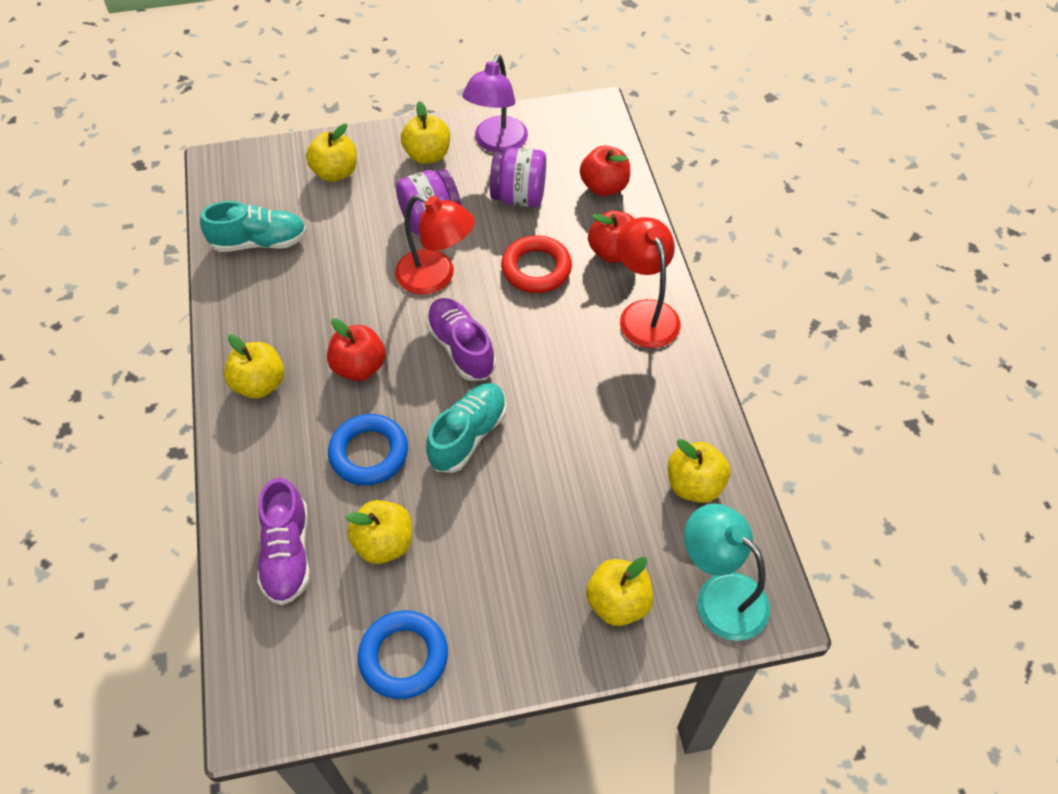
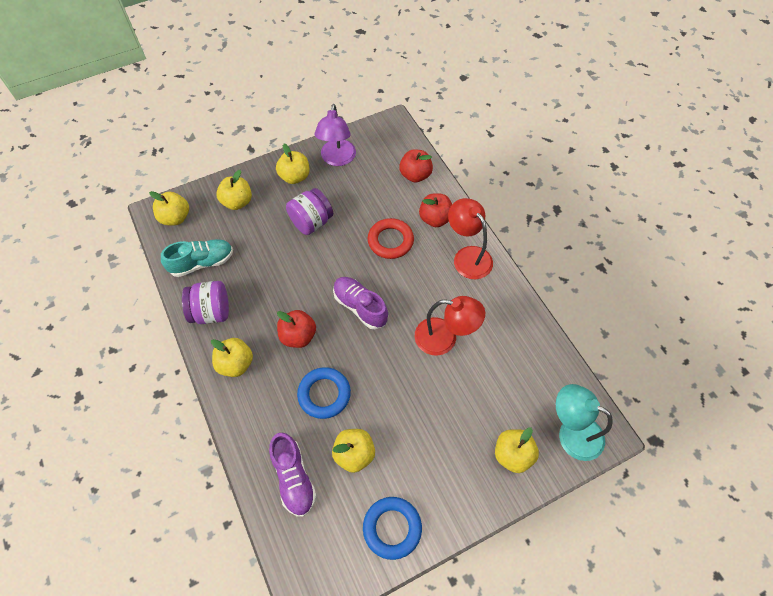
camera: 15 degrees left, 5 degrees up
(436, 277) = (328, 261): red lamp -> red lamp (444, 338)
(468, 435) = (384, 366): turquoise shoe -> none
(519, 197) = (363, 193): purple jar -> purple jar (211, 312)
(694, 485) = (534, 364): yellow apple -> yellow apple (175, 218)

